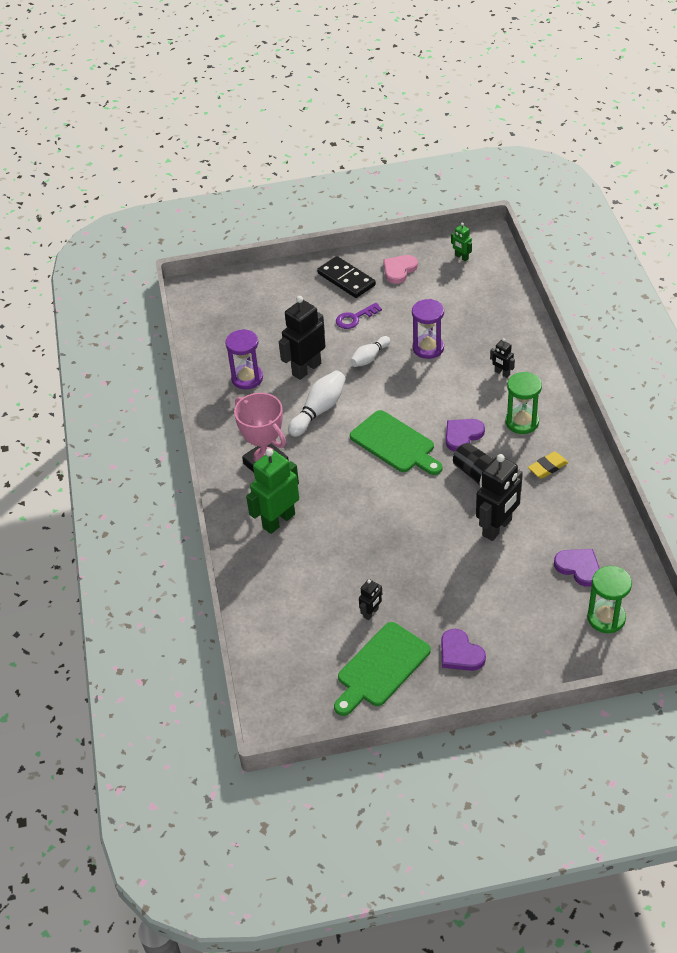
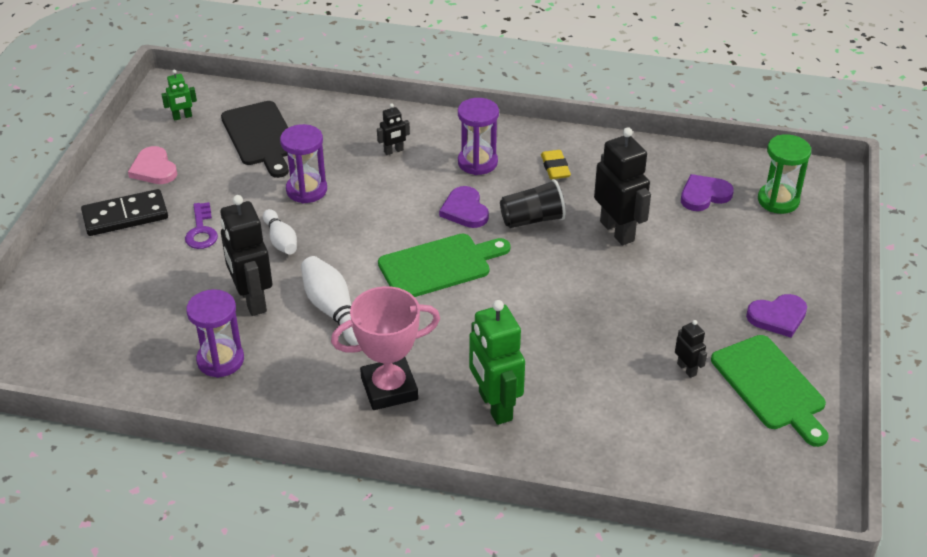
camera: 70 degrees left, 5 degrees down
(468, 302) = (261, 136): none -> black cutting board
(522, 422) = (477, 162): green hourglass -> purple hourglass

